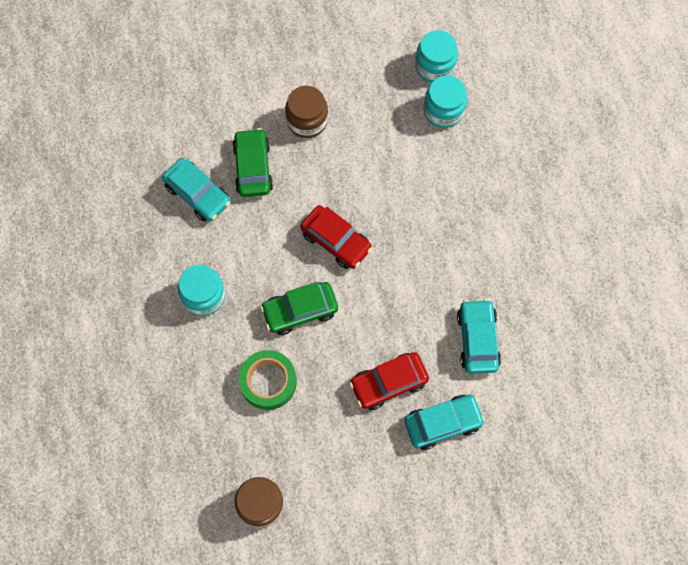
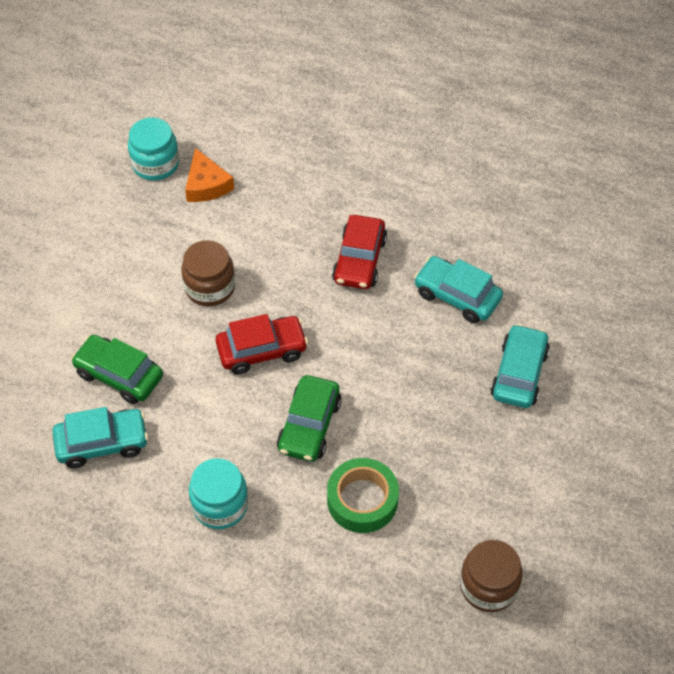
camera: 55 degrees left, 15 degrees down
(307, 121) = (112, 298): brown jar -> brown jar (210, 287)
(388, 383) = (445, 394): red car -> red car (359, 260)
(443, 111) = (206, 185): turquoise jar -> orange cheese

